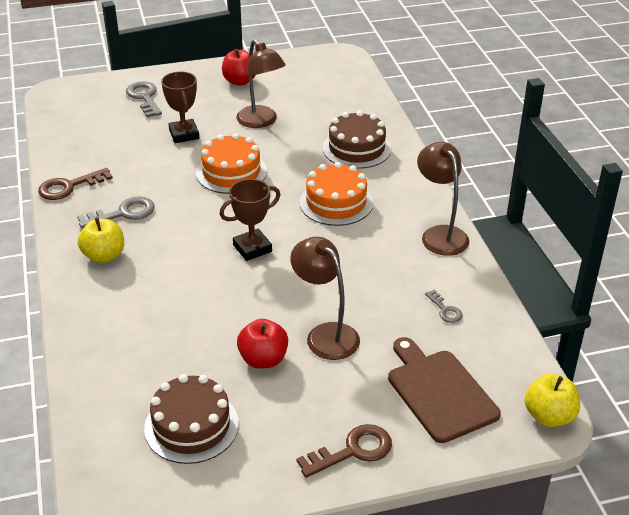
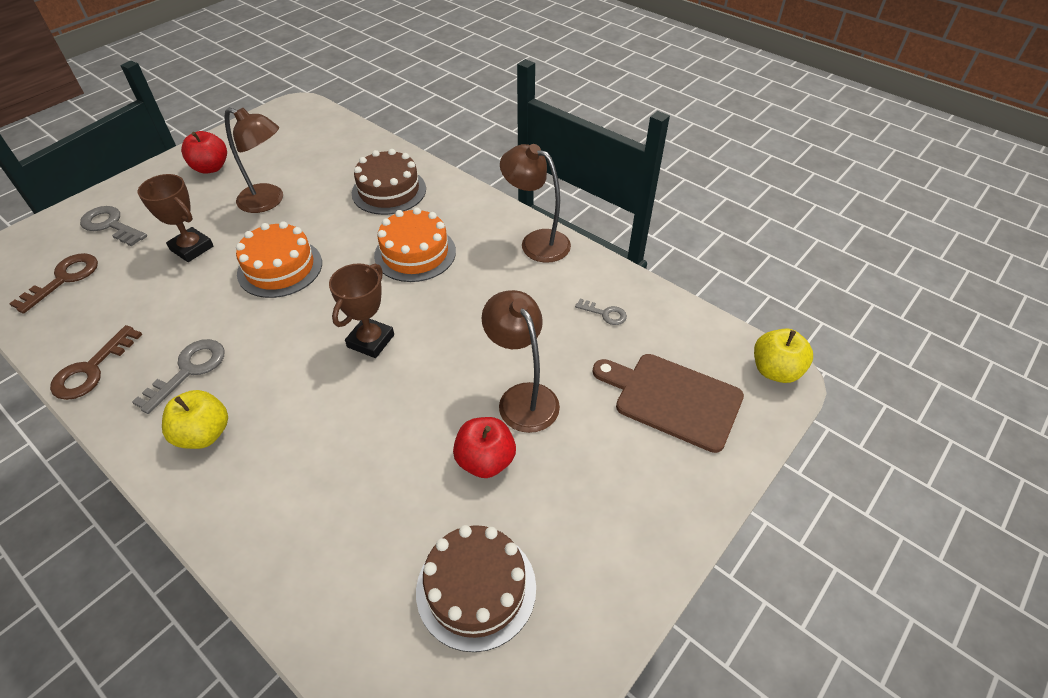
camera: 35 degrees left, 10 degrees up
(325, 334) = (522, 397): brown lamp -> brown lamp turned 45 degrees clockwise
(352, 451) = (655, 511): brown key -> brown key (64, 279)

